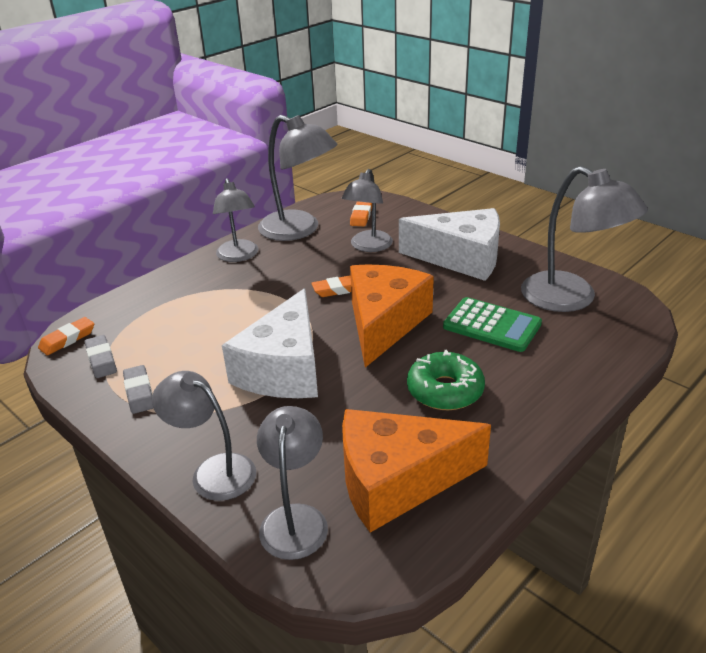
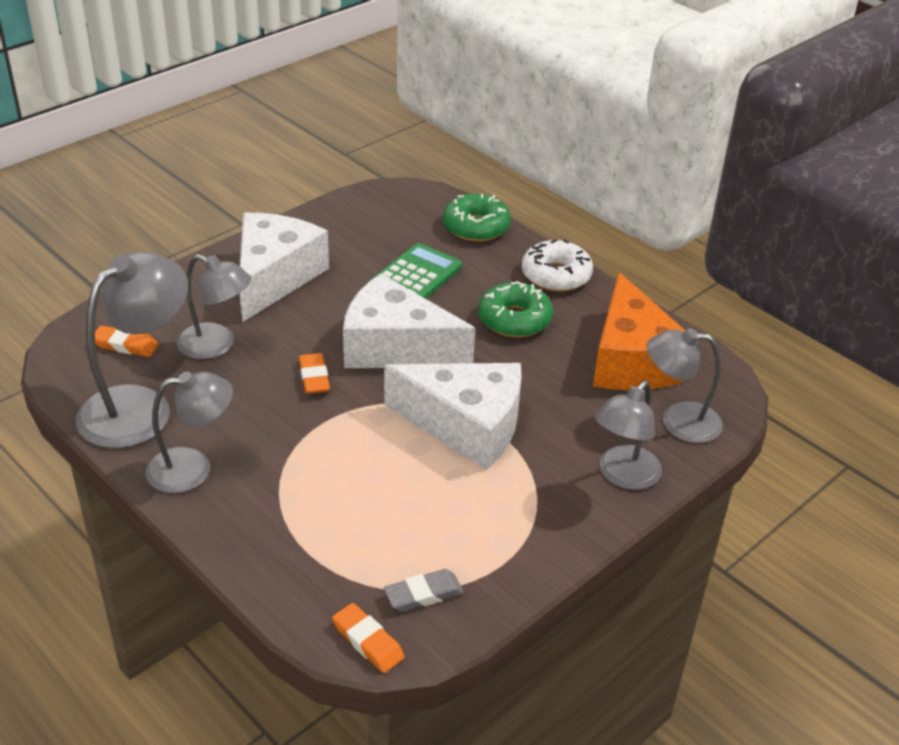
camera: 90 degrees left, 5 degrees up
(139, 392) = (496, 547): grey eraser -> none
(384, 323) = (395, 347): orange cheese -> white cheese
(536, 418) = (556, 275): none -> white donut
(571, 299) = (380, 223): grey lamp -> none
(599, 356) = (476, 227): none -> green donut

